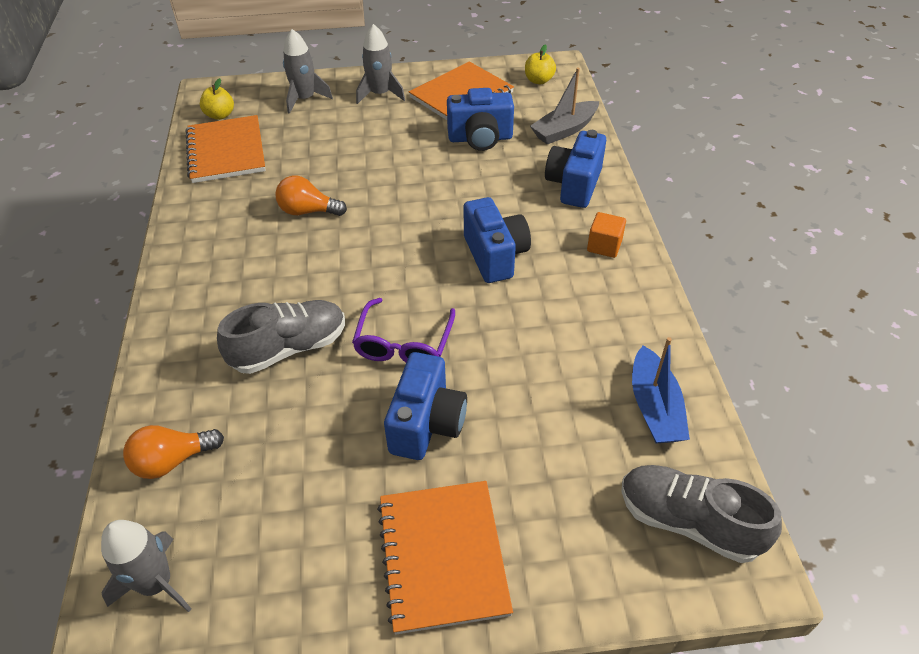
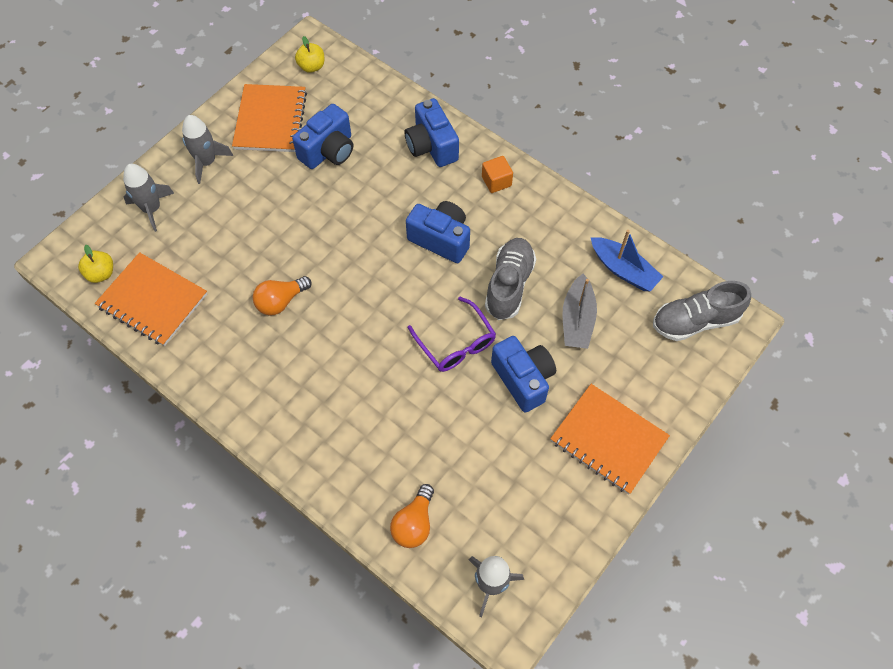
camera: 45 degrees left, 15 degrees up
(289, 348) = (393, 403): grey shoe -> grey shoe (509, 285)
(564, 130) = (378, 102): grey boat -> grey boat (577, 320)

